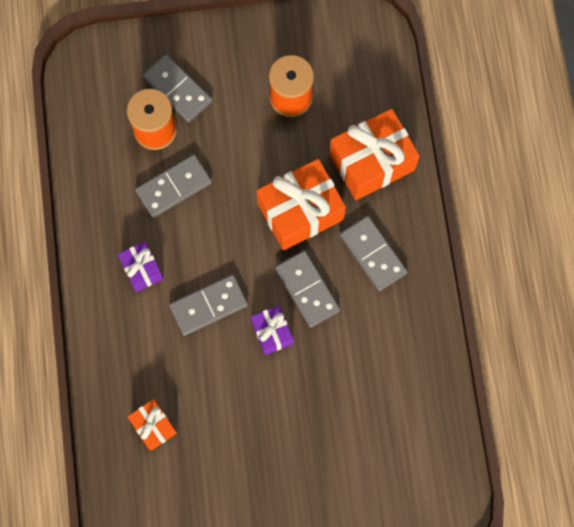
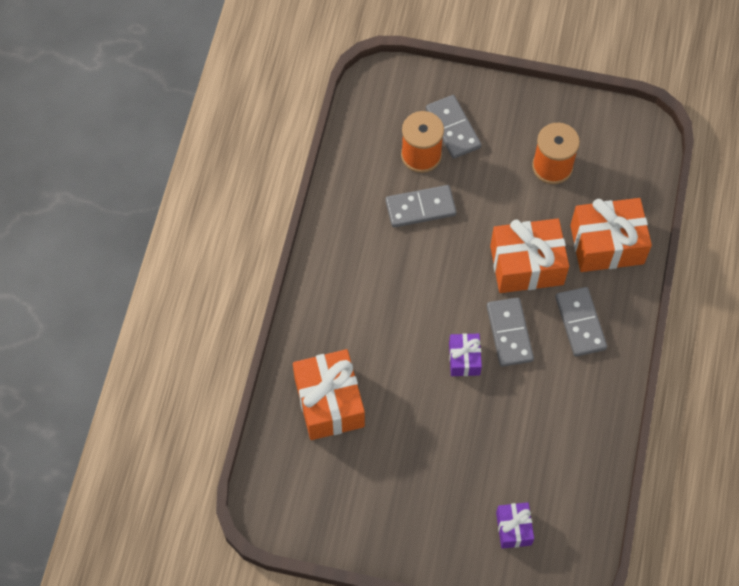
camera: 20 degrees right, 10 degrees down
(142, 269) = (367, 267): purple gift -> purple gift (513, 528)
(153, 426) = (329, 402): orange gift -> orange gift, size x1.88
(208, 305) = (415, 317): grey domino -> none

